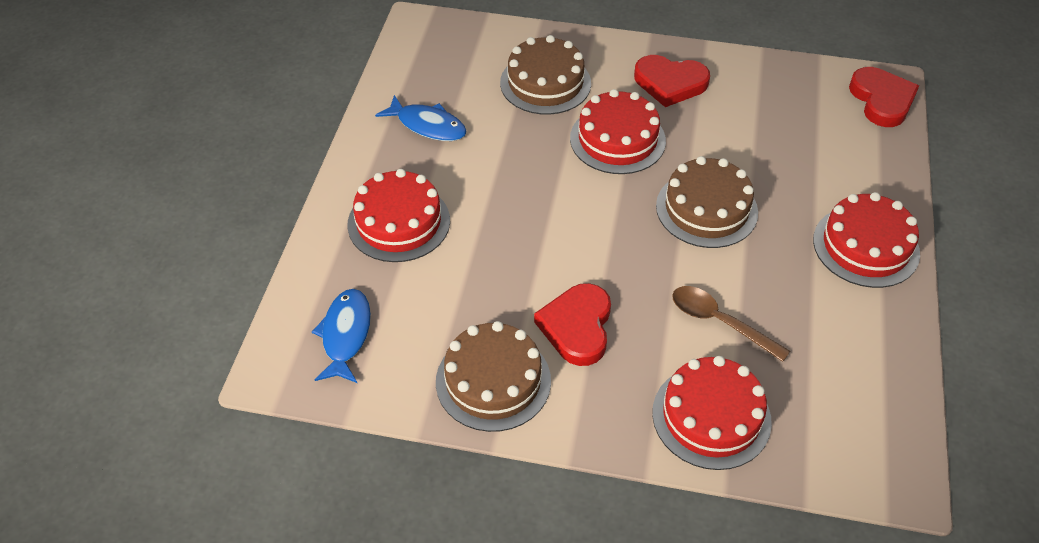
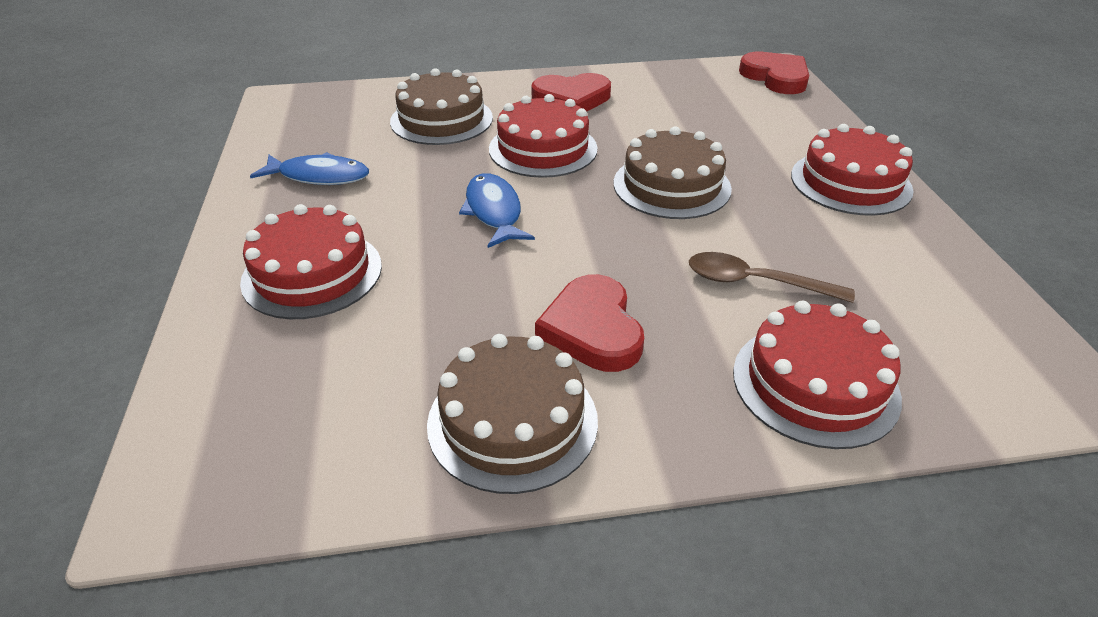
camera: 20 degrees left, 10 degrees down
(345, 335) = (271, 421): blue fish -> blue fish (494, 212)

